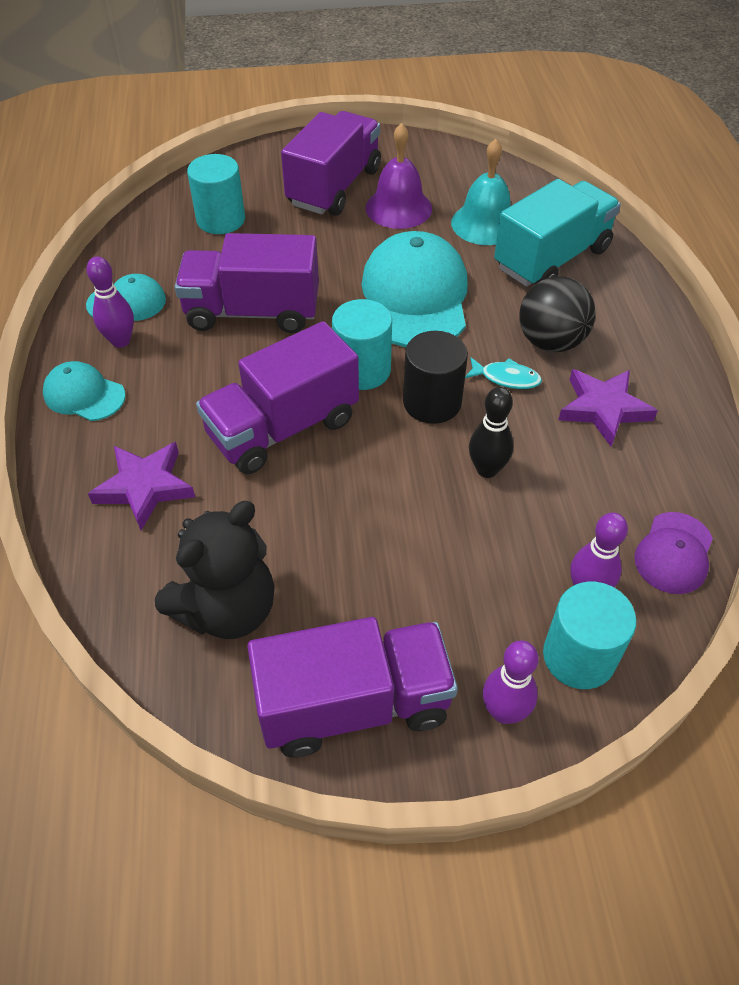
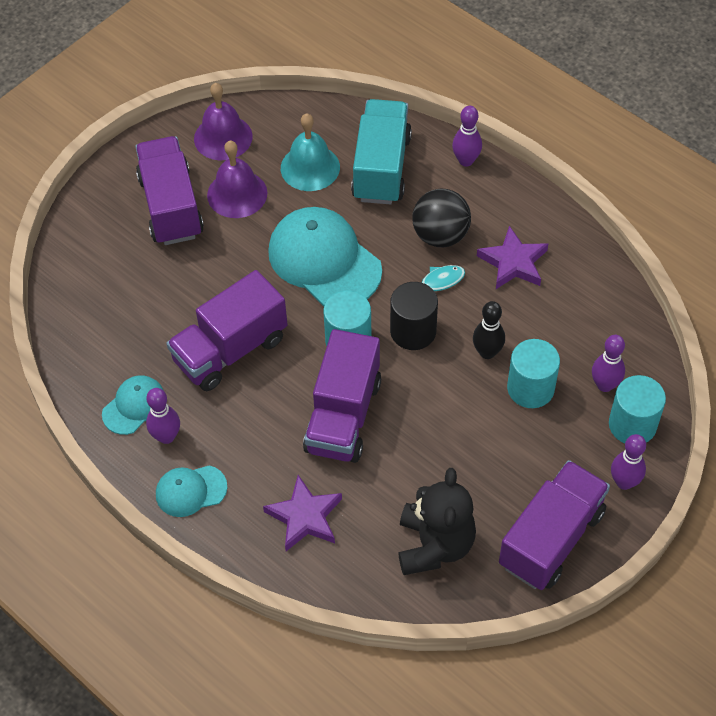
camera: 40 degrees left, 5 degrees up
(221, 220) = (120, 292): turquoise cylinder -> turquoise cylinder (530, 388)
(434, 165) = (223, 137): none -> purple bell
(644, 298) = (466, 160): none -> purple bowling pin
(674, 553) = (627, 329): purple cap -> none

